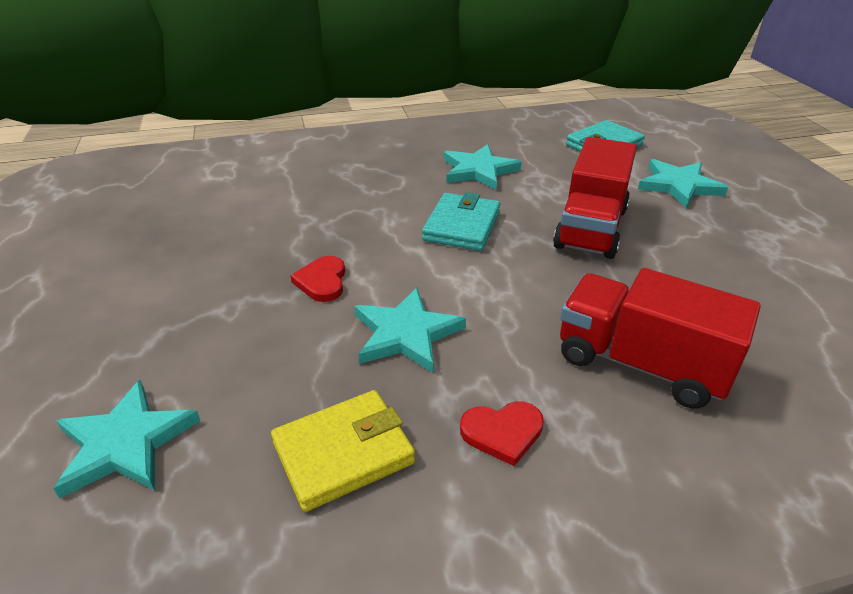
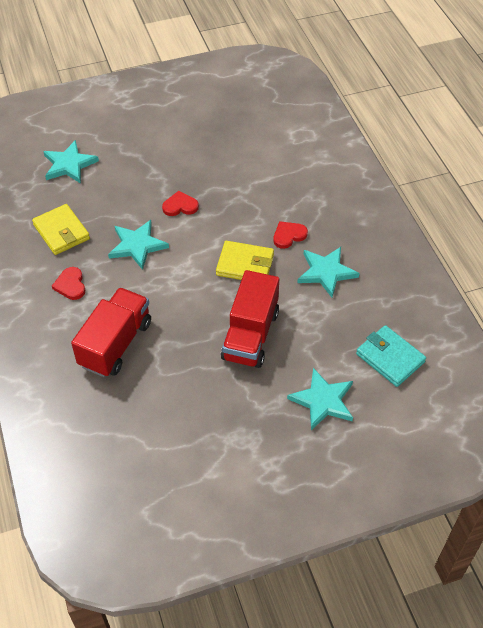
camera: 85 degrees right, 15 degrees up
(411, 190) = (288, 235): none -> red heart
(461, 226) = (245, 265): turquoise wallet -> yellow wallet
(590, 228) = (250, 335): red truck -> red truck turned 90 degrees counterclockwise

